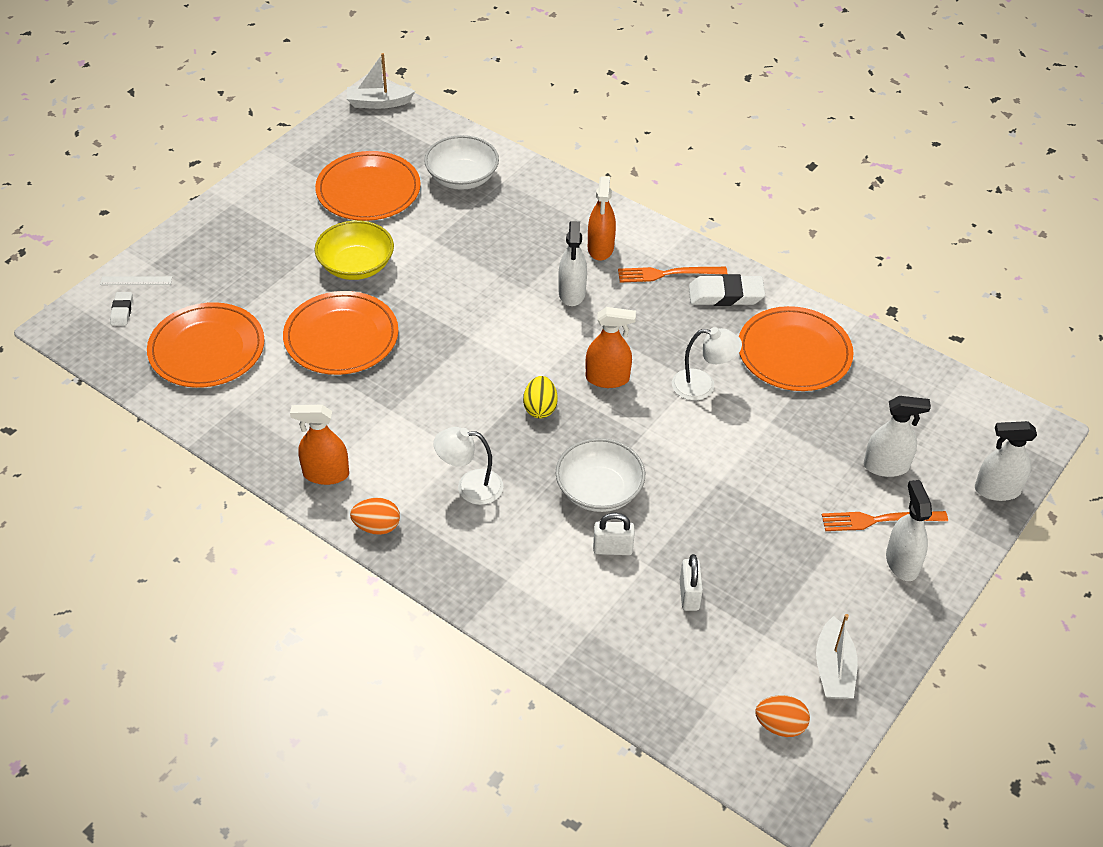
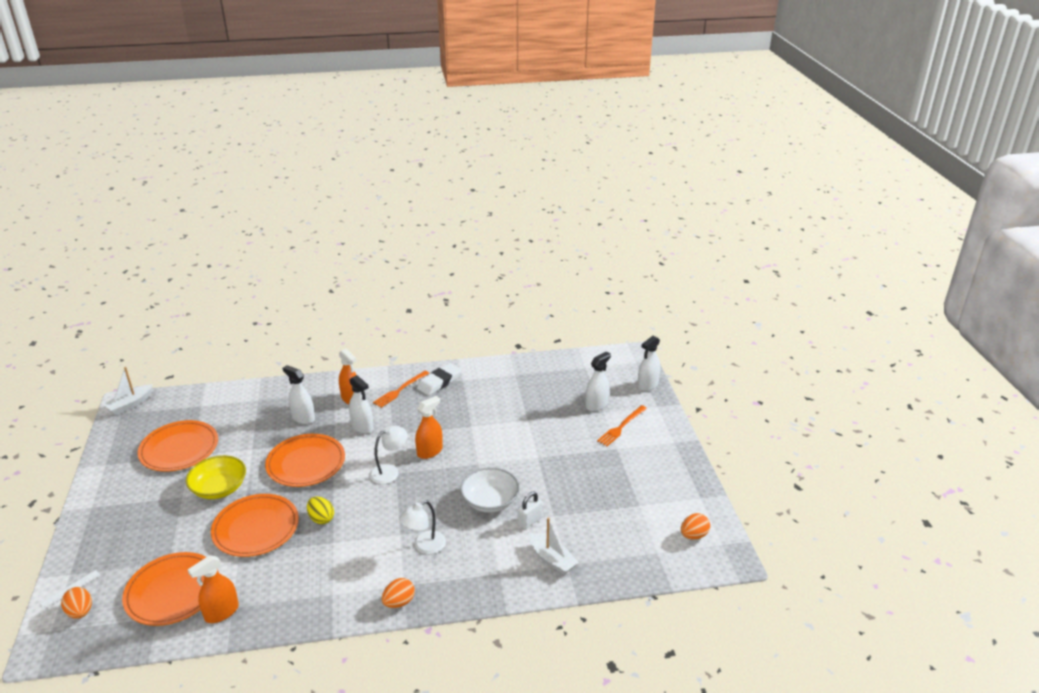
camera: 45 degrees left, 15 degrees down
(122, 311) = (80, 612): white eraser -> orange egg
(326, 474) = (335, 599): orange spray bottle -> orange spray bottle (221, 612)
(462, 177) = (231, 411): white bowl -> none
(540, 408) = (413, 486): yellow egg -> yellow egg (321, 518)
(689, 595) = (588, 514): white padlock -> none
(702, 386) = (478, 425): white lamp -> white lamp (390, 471)
(794, 353) = (500, 386): orange plate -> orange plate (306, 463)
(833, 669) = (682, 496): white boat -> white boat (552, 559)
(902, 563) = (651, 436): white spray bottle -> white spray bottle (303, 418)

